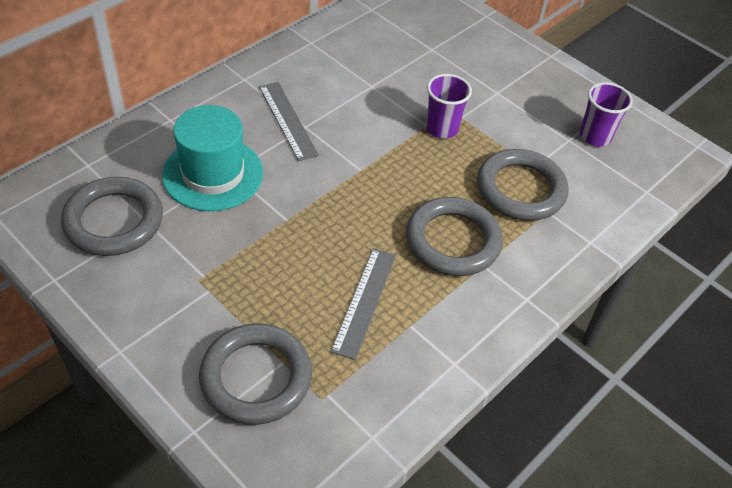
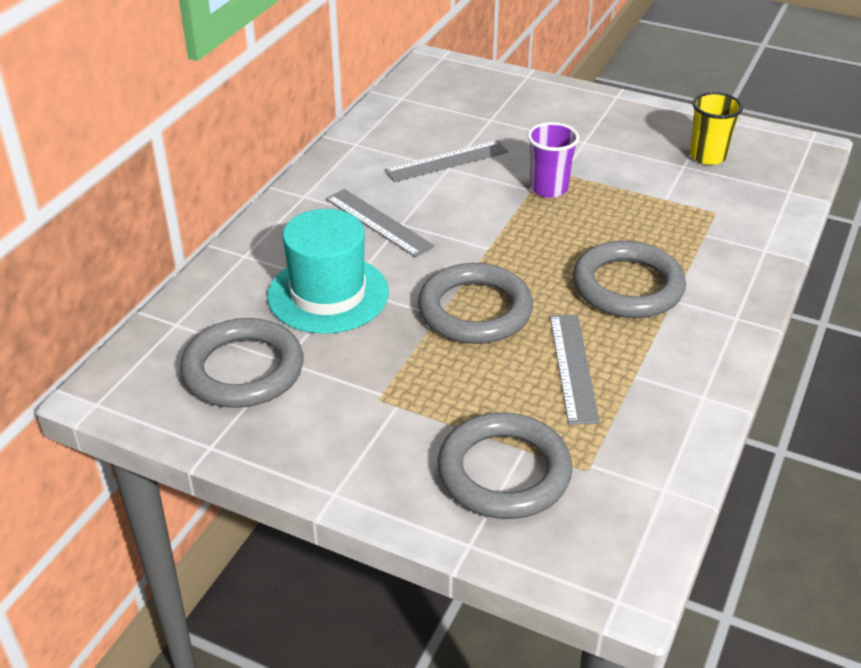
camera: 15 degrees left, 10 degrees down
(373, 79) = (446, 161): none -> grey ruler
(520, 189) = (665, 222): grey ring -> grey ring (475, 310)
(595, 136) = (707, 156): purple cup -> yellow cup

